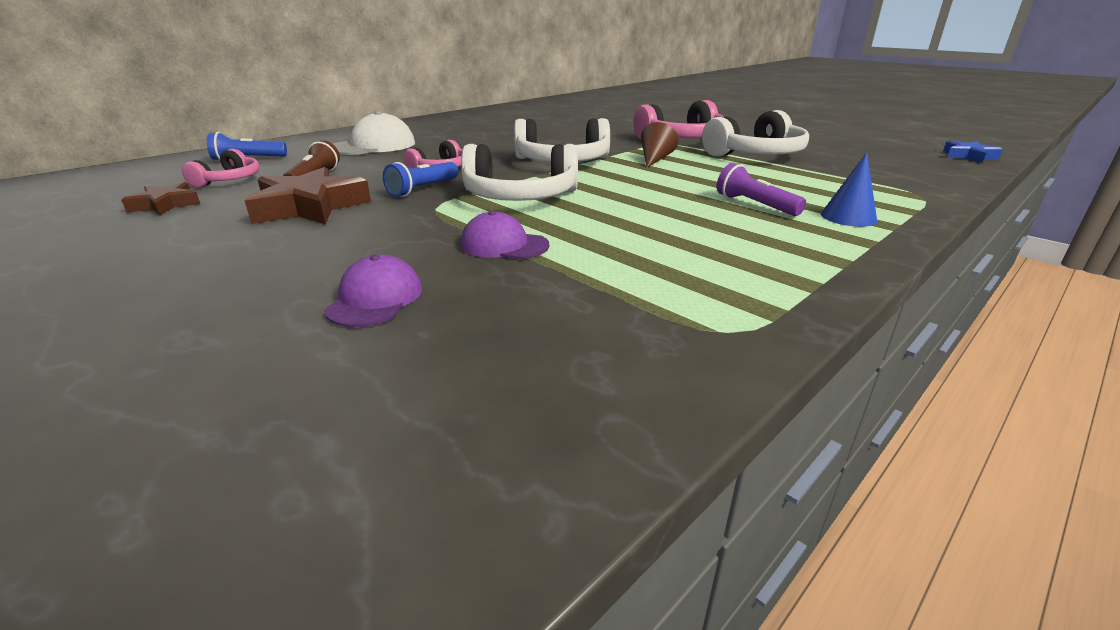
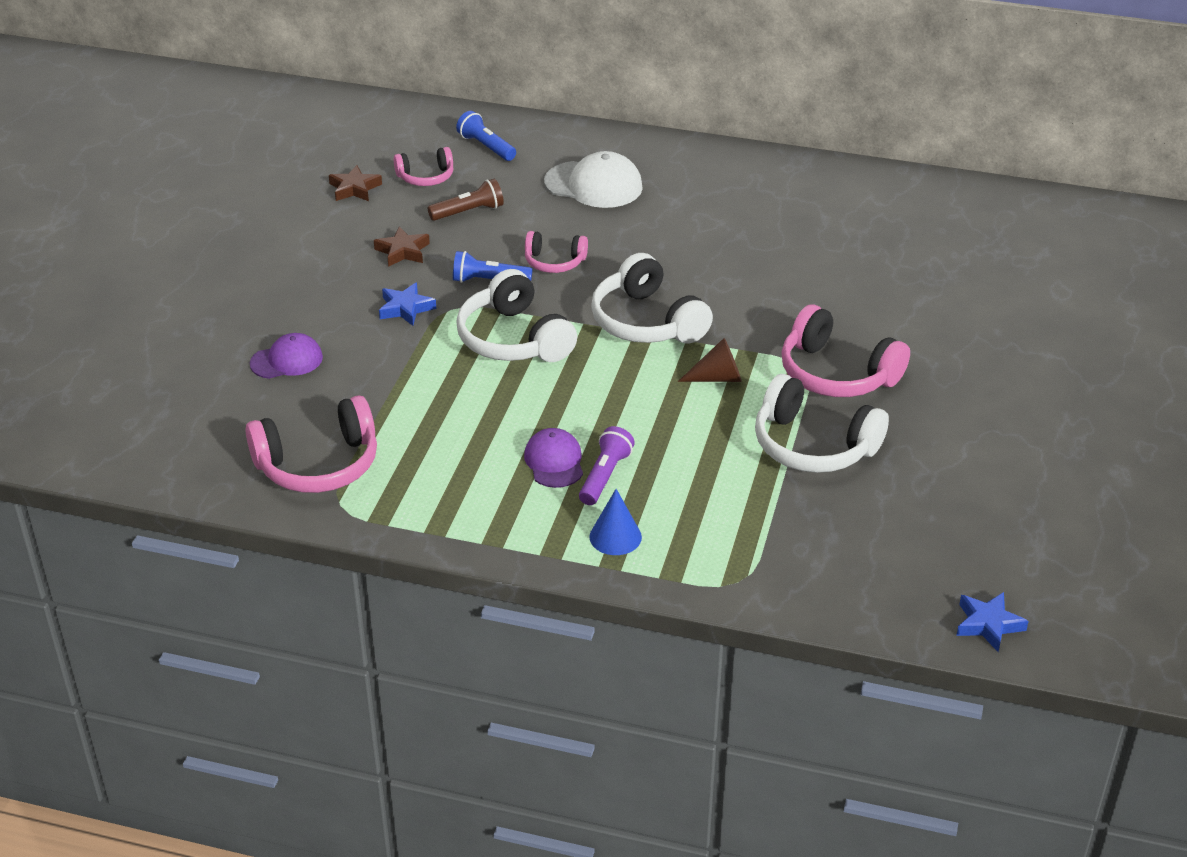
camera: 60 degrees right, 10 degrees up
(310, 207) = (403, 251): brown star -> brown star, size x0.57
(399, 222) = (406, 308): none -> blue star
(504, 245) = (402, 374): purple cap -> purple cap (554, 461)
(625, 326) = (318, 465): none -> pink headphones

